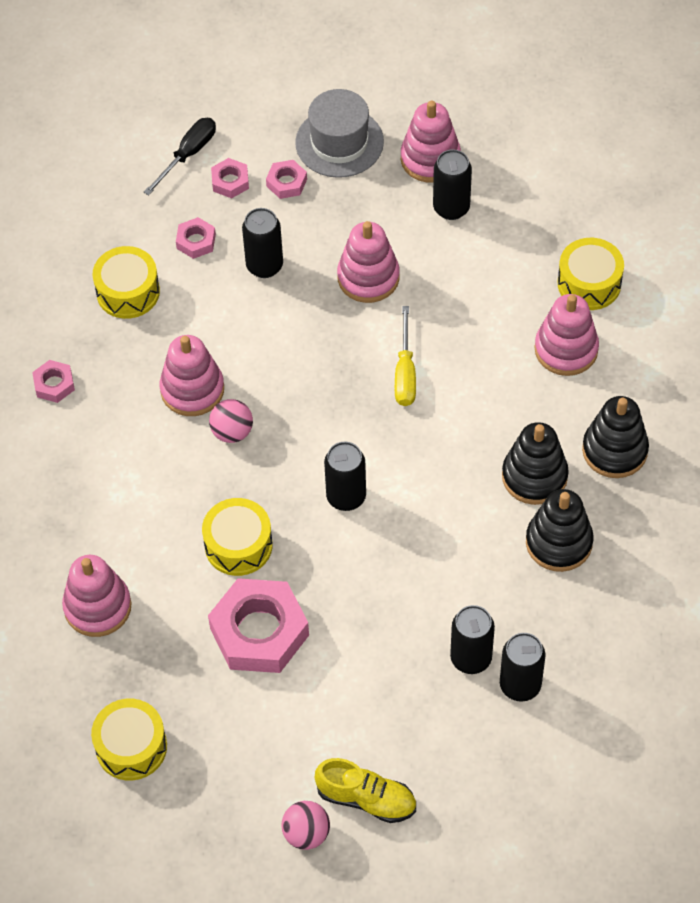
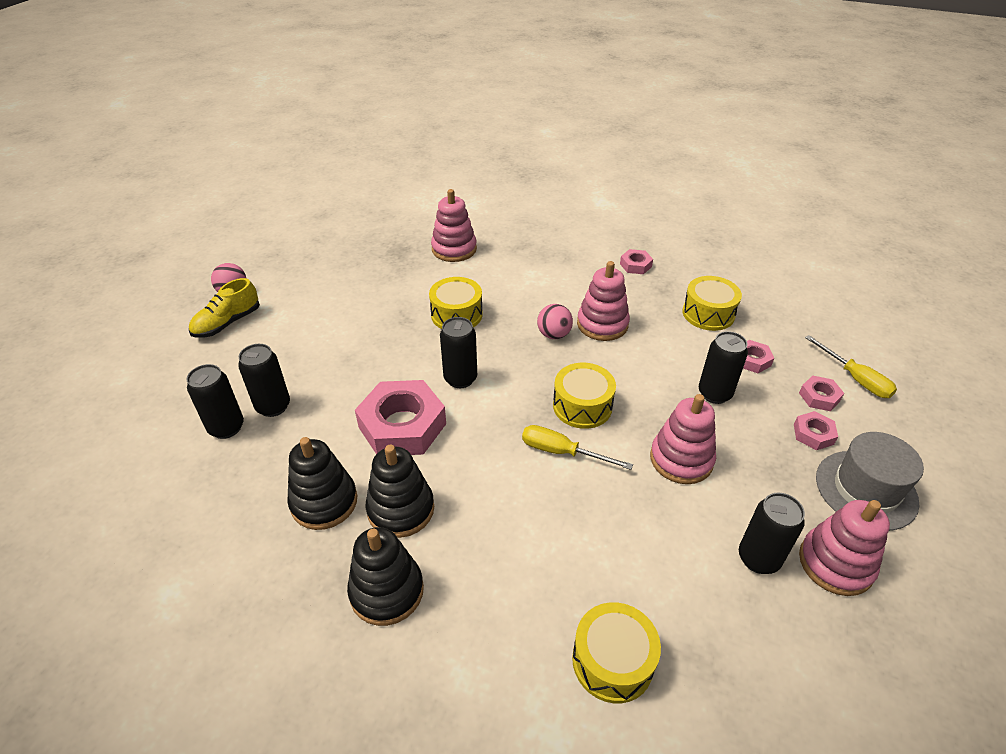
camera: 110 degrees right, 15 degrees down
(131, 747) = (352, 242): yellow drum -> yellow drum (582, 406)
(188, 155) = (855, 378): black screwdriver -> yellow screwdriver
(259, 631) = (384, 308): pink nut -> pink nut (402, 425)
(566, 349) = (531, 597): pink stacking toy -> none

